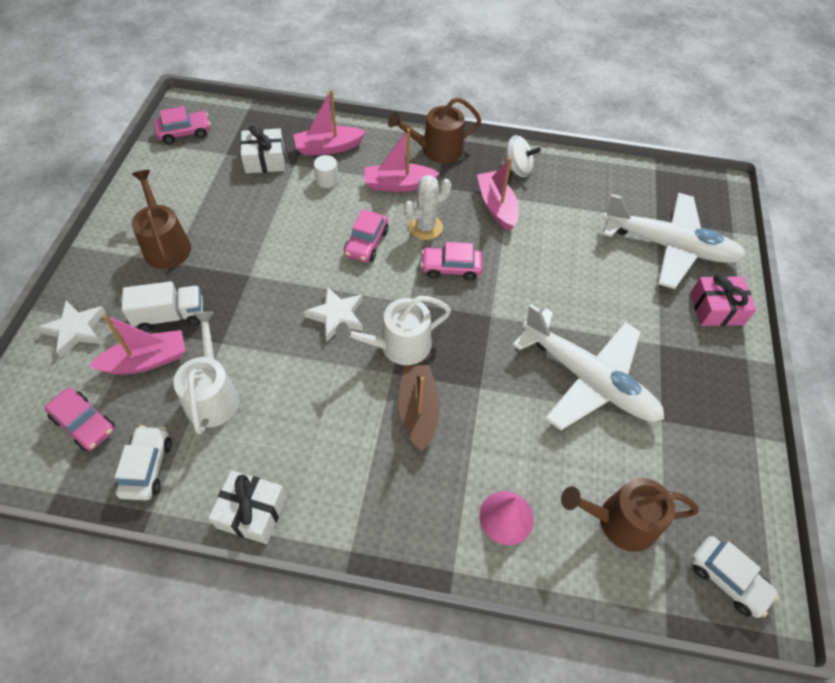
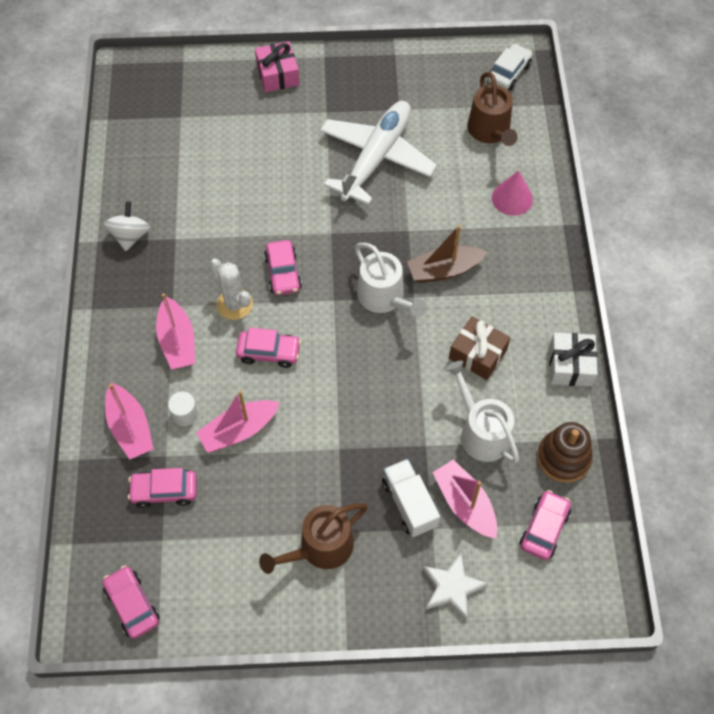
camera: 100 degrees left, 5 degrees up
(147, 467) = (563, 458): white car -> brown stacking toy
(212, 395) = (481, 432): white watering can -> white watering can turned 75 degrees clockwise
(265, 160) = (164, 491): white gift -> pink car
(302, 416) = (477, 354): none -> brown gift
(337, 316) = (366, 355): white star -> none
(437, 150) = (113, 315): brown watering can -> none
(496, 206) = (191, 247): pink boat -> pink boat (239, 431)
(668, 246) = (213, 107): white plane -> none

